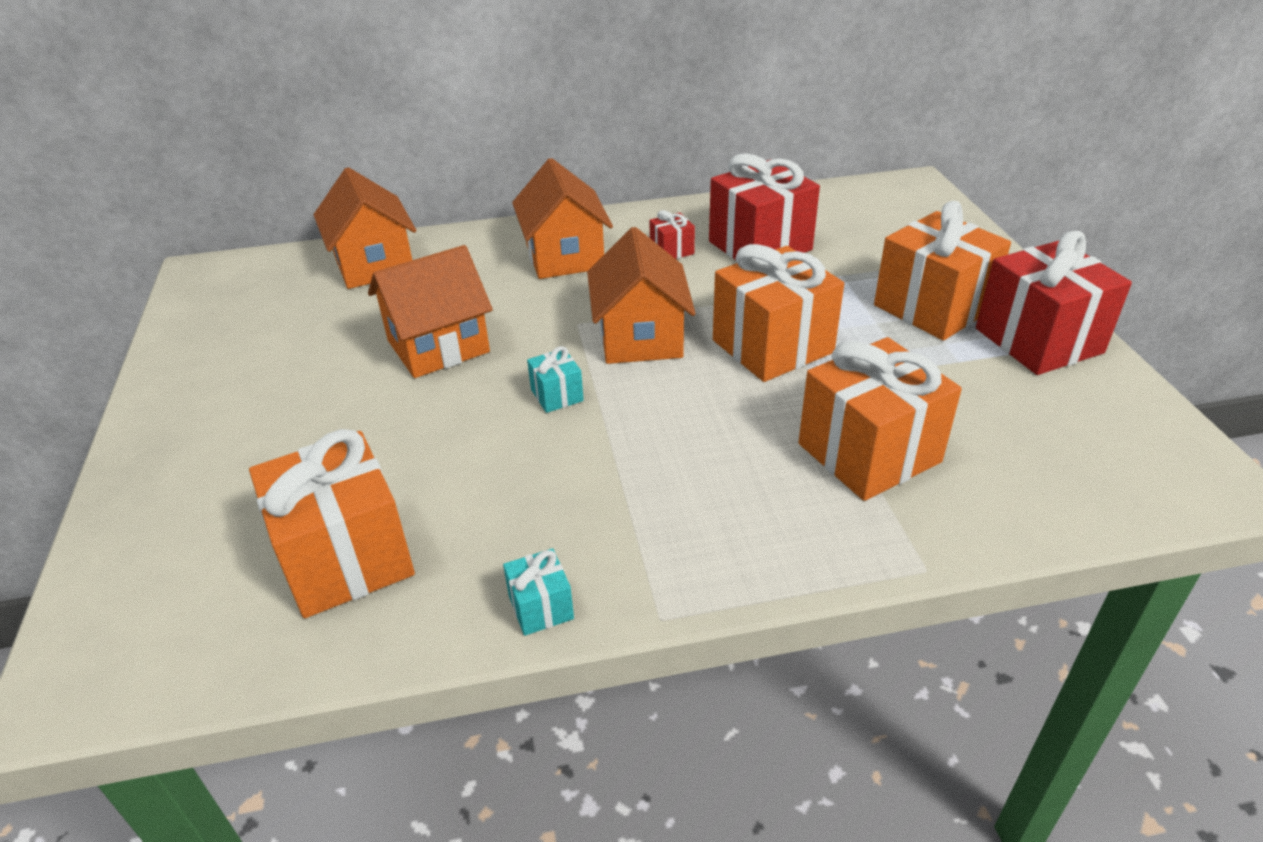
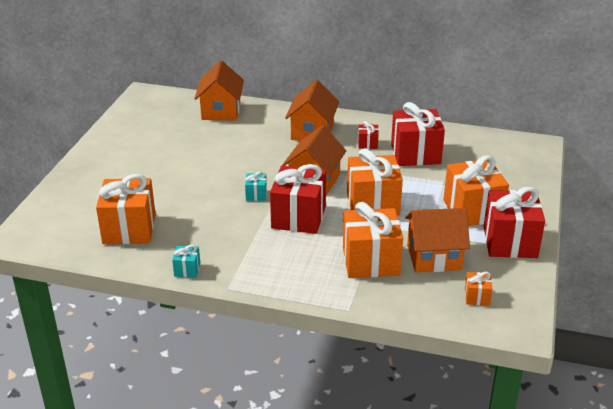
camera: 25 degrees right, 5 degrees down
(438, 346) = (222, 158): orange house -> orange house (434, 257)
(670, 412) = (298, 217): none -> red gift
(1097, 455) = (477, 297): none -> orange gift

